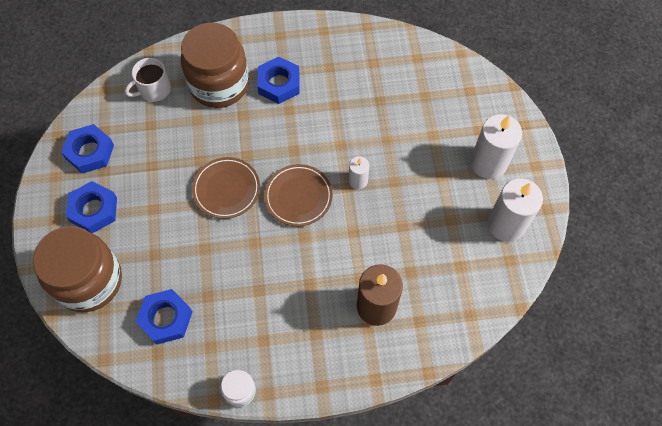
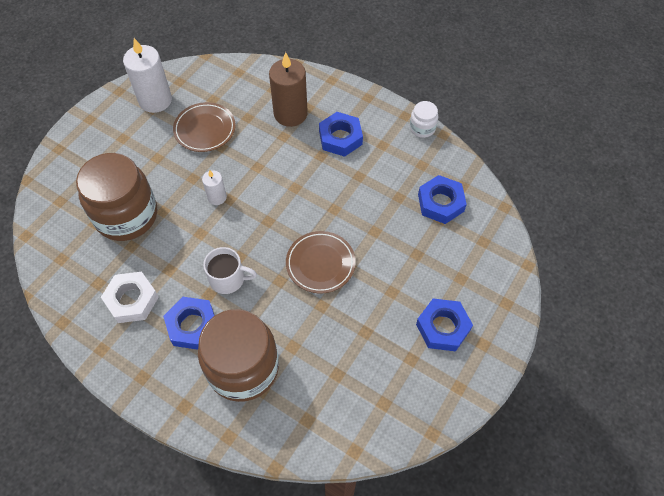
camera: 140 degrees left, 5 degrees down
(89, 281) = (482, 270): brown jar -> brown jar (126, 215)
(90, 152) = (411, 388): blue nut -> blue nut (340, 138)
(153, 89) = (306, 411): white mug -> white mug (228, 279)
(298, 197) = (271, 218): brown plate -> brown plate (205, 129)
(337, 69) = (132, 300): none -> white nut
(488, 163) = (116, 142): white candle -> none

